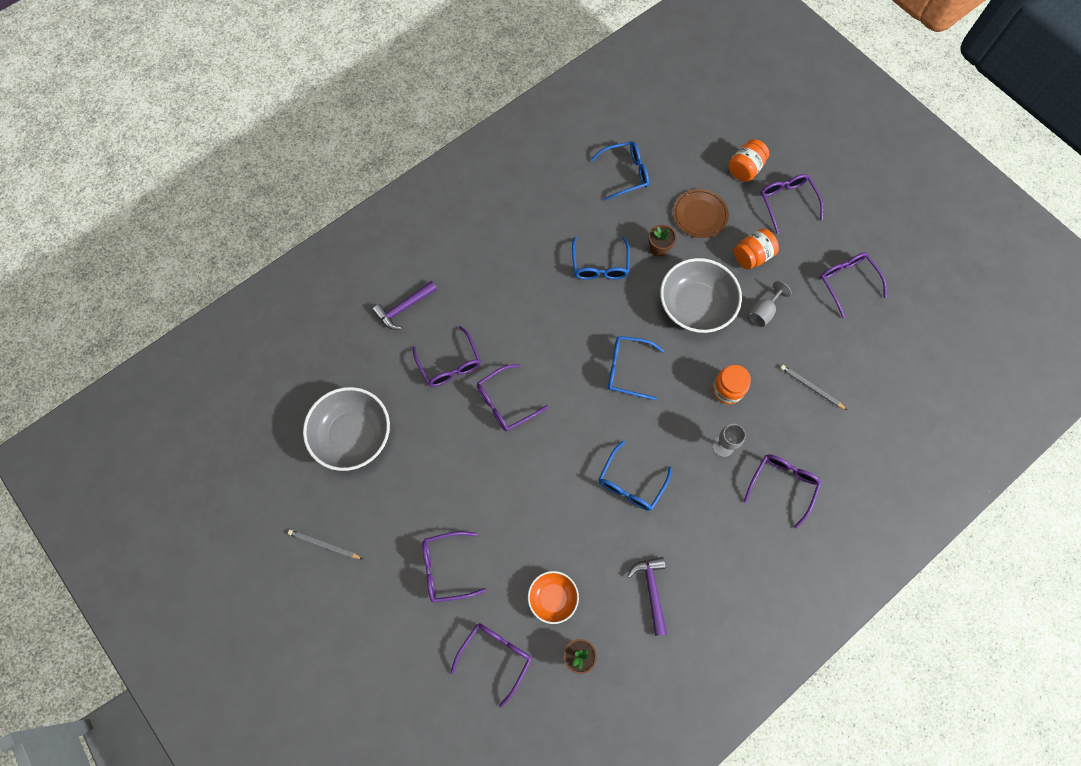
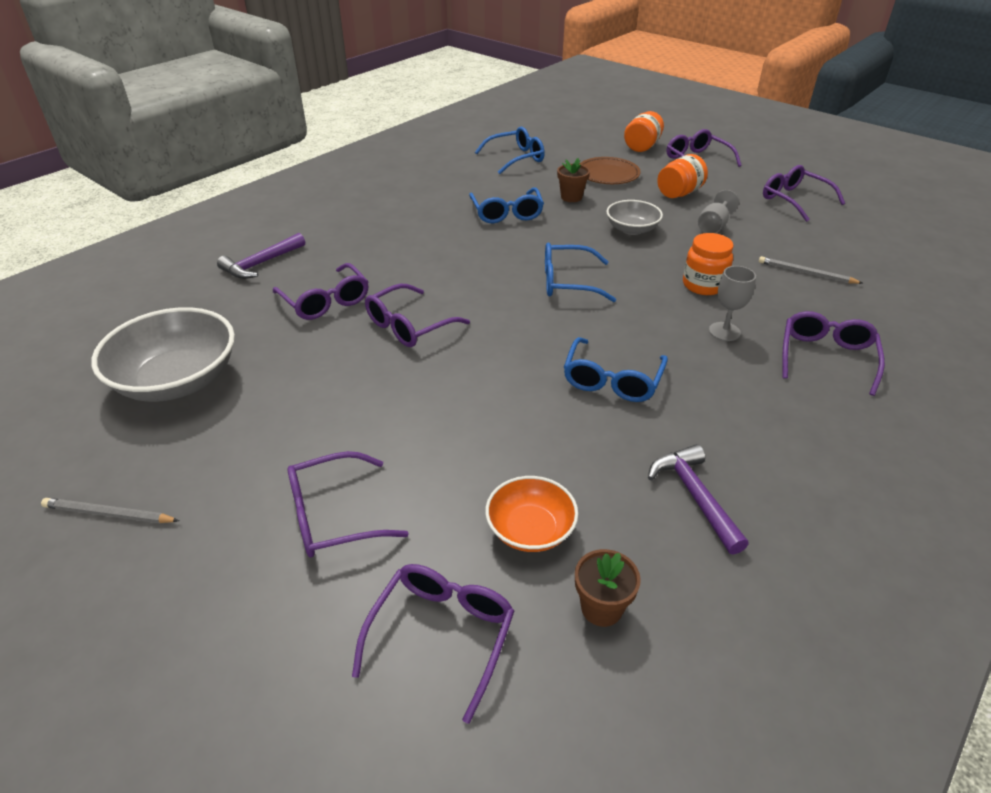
camera: 10 degrees left, 30 degrees down
(695, 305) = (632, 229): grey bowl -> grey bowl, size x0.56

